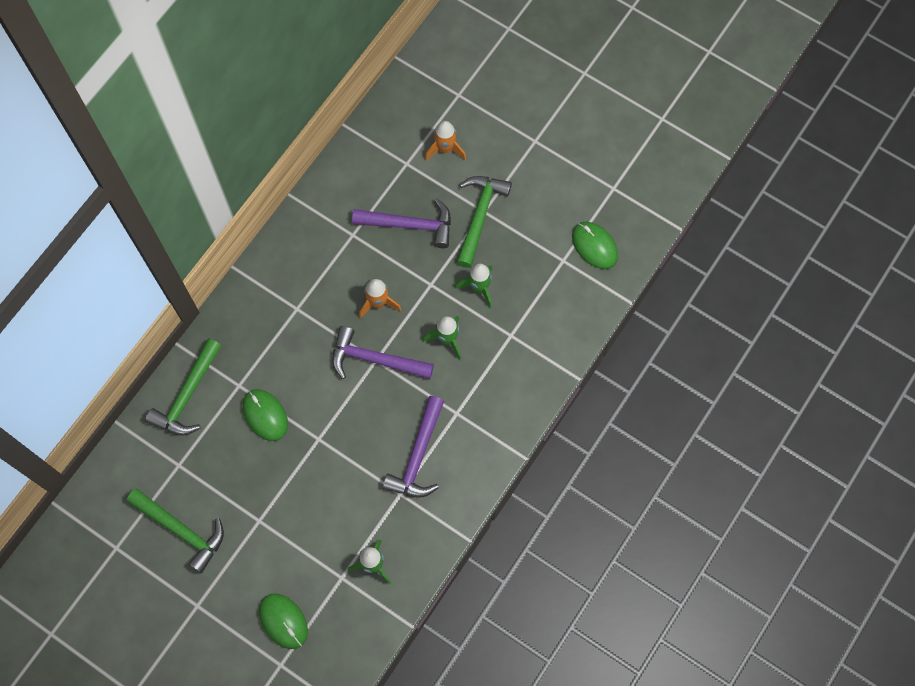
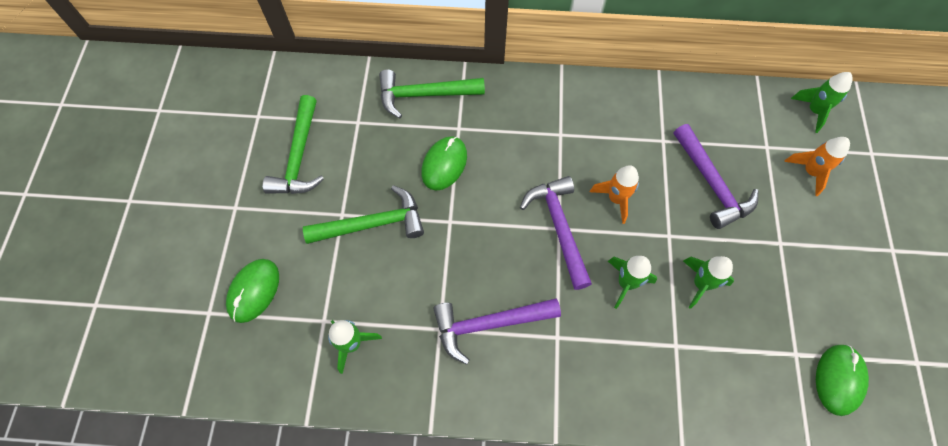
camera: 60 degrees right, 5 degrees down
(400, 107) = (814, 111): none -> green rocket
(479, 216) = (772, 242): green hammer -> green hammer (373, 224)

